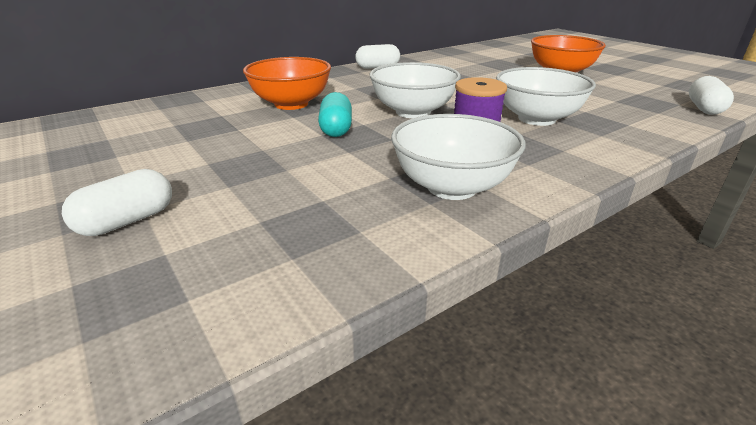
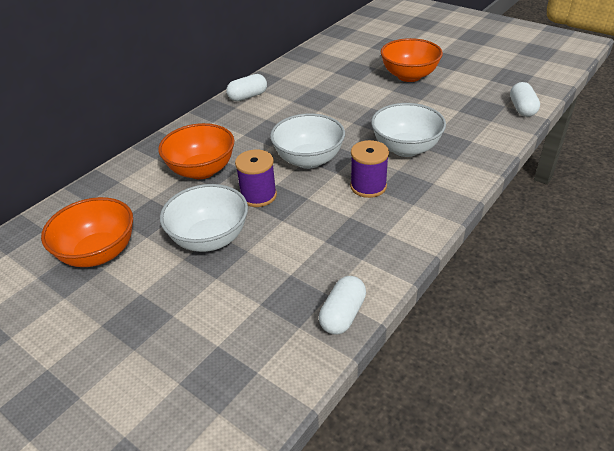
camera: 15 degrees left, 10 degrees up
(126, 144) = (99, 253): none -> orange bowl
(127, 221) = (170, 327): white capsule -> white capsule (342, 314)
(336, 129) = (258, 195): turquoise capsule -> purple spool
(452, 187) = (370, 241): white bowl -> white bowl (210, 238)

